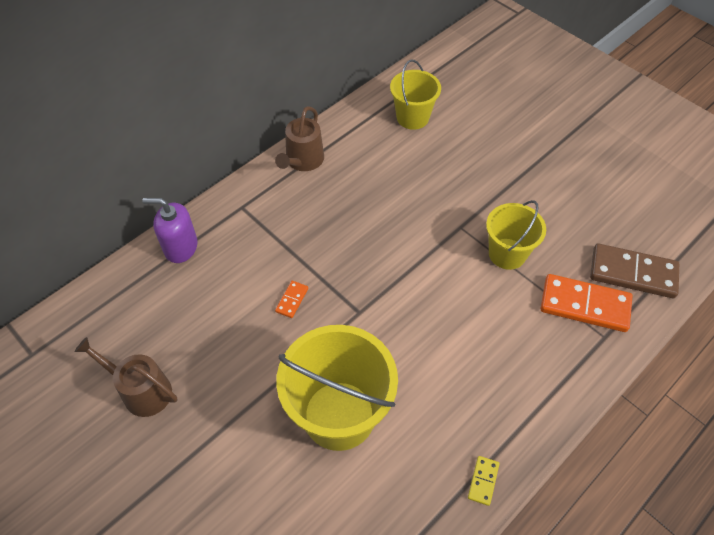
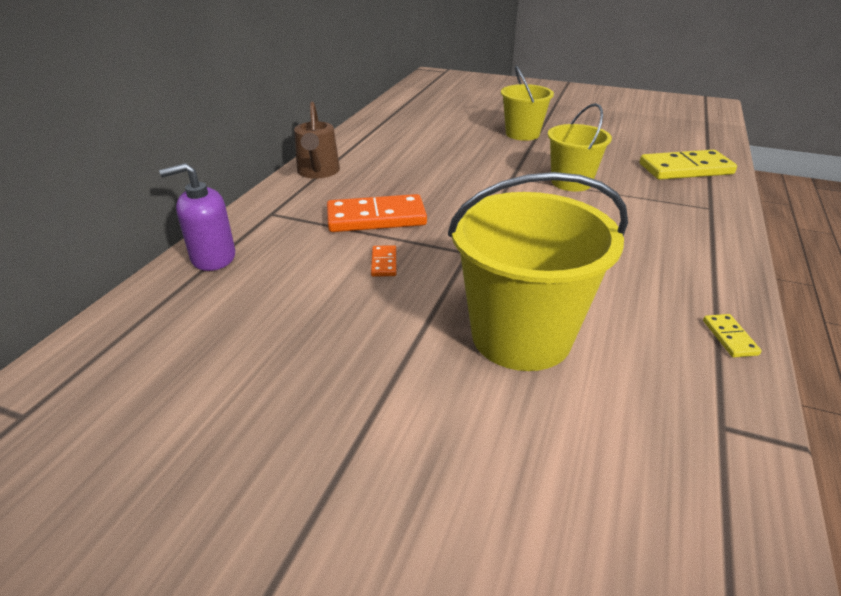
camera: 25 degrees left, 20 degrees down
(142, 391) = (234, 398): brown watering can -> none
(412, 117) = (406, 130): yellow bucket -> yellow bucket (522, 134)
(584, 305) = (671, 194): orange domino -> orange domino (376, 218)
(632, 273) = (685, 169): brown domino -> yellow domino

